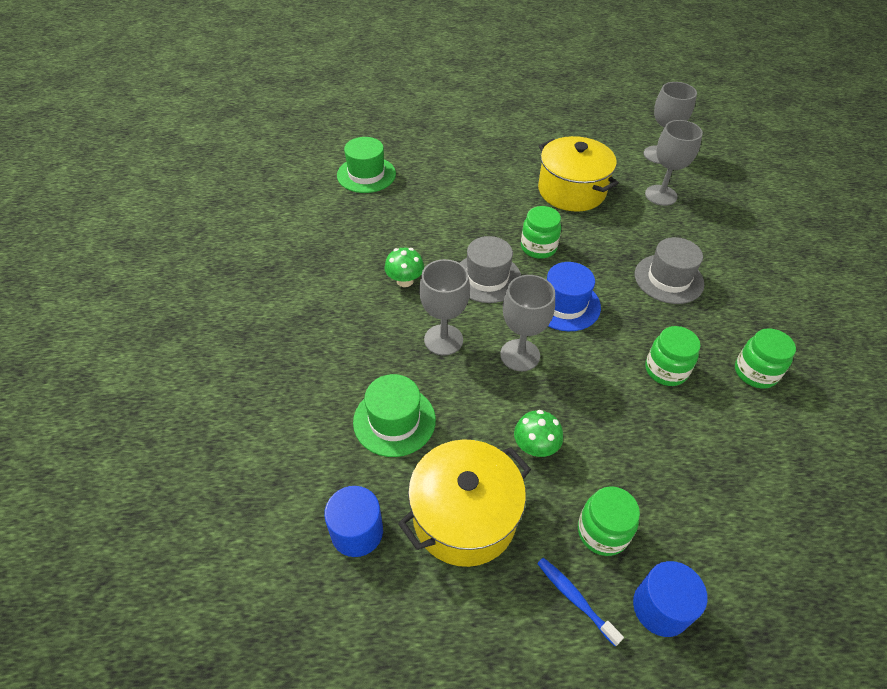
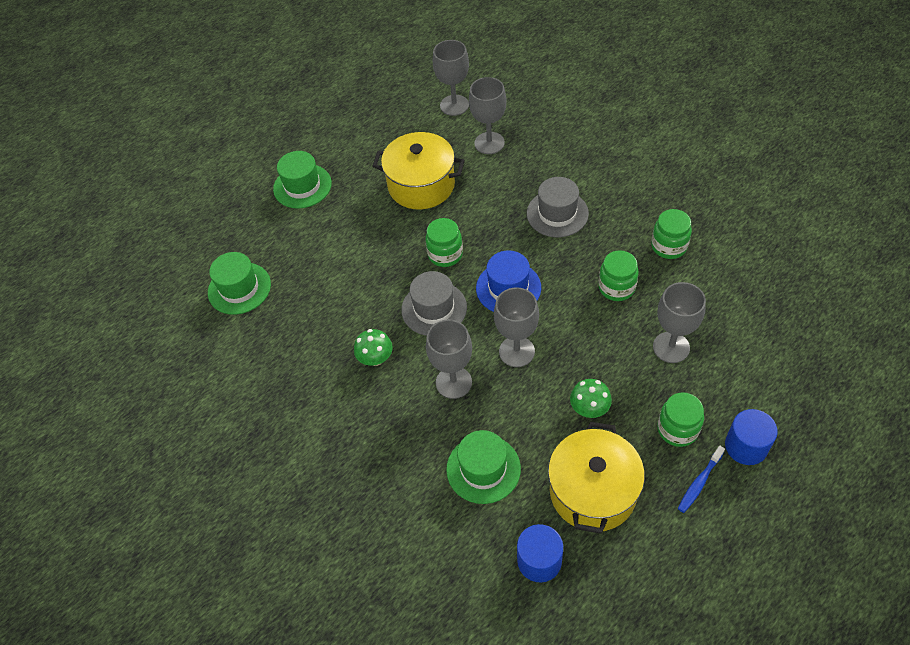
camera: 35 degrees left, 5 degrees up
(481, 140) = (302, 186): none -> green hat
(574, 598) = (699, 483): blue toothbrush -> blue toothbrush turned 60 degrees counterclockwise
(670, 457) = (671, 347): none -> grey goblet

